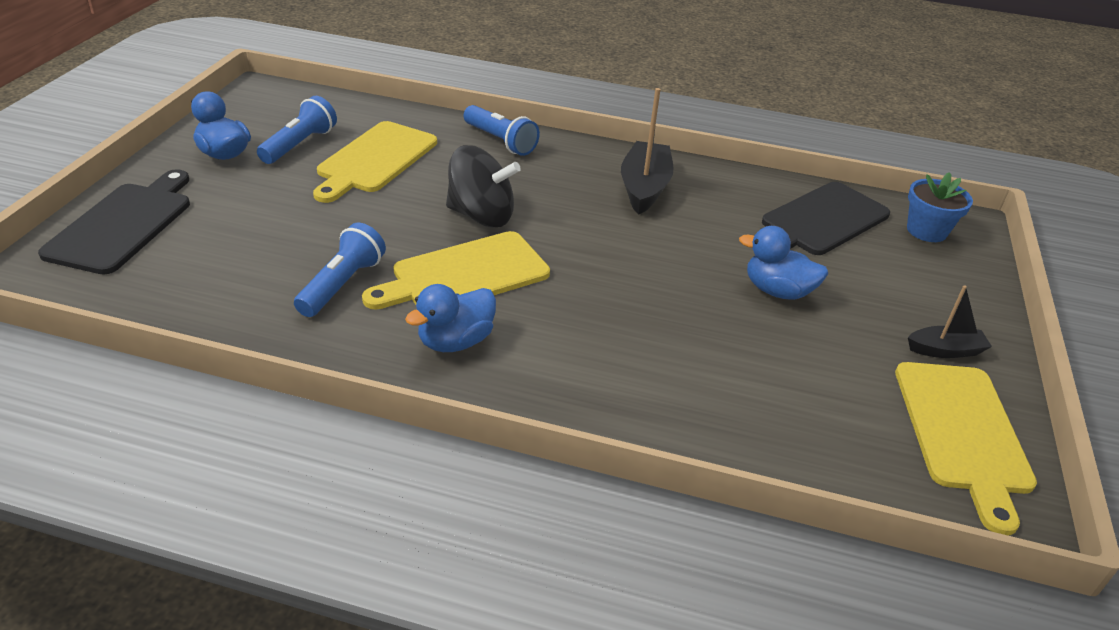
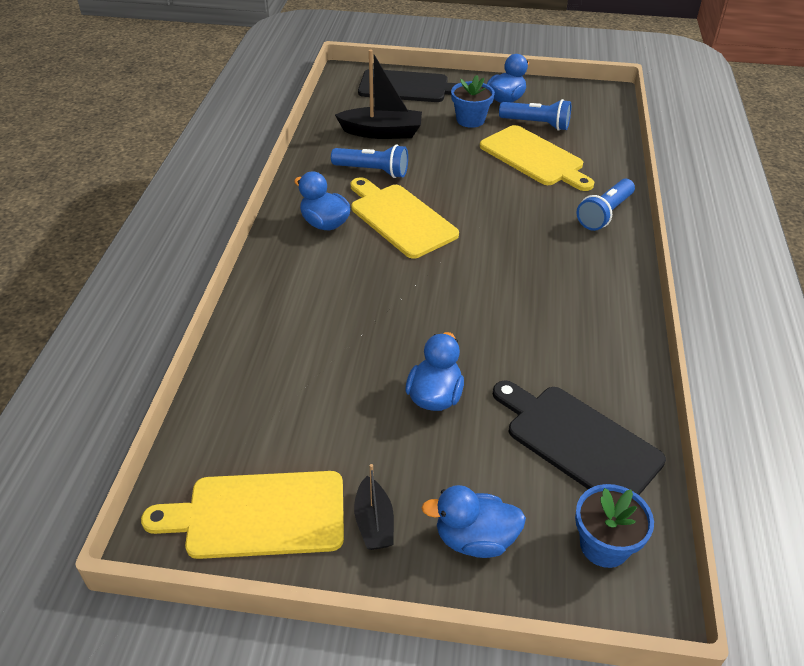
camera: 85 degrees right, 5 degrees up
(257, 188) = (470, 120): none -> blue flower pot
(375, 160) = (534, 158): yellow cutting board -> yellow cutting board turned 150 degrees counterclockwise
(481, 216) = (480, 217): black spinning top -> none
(644, 187) = (574, 305): black boat -> black boat (382, 132)
(943, 293) = (474, 539): none -> blue duck

